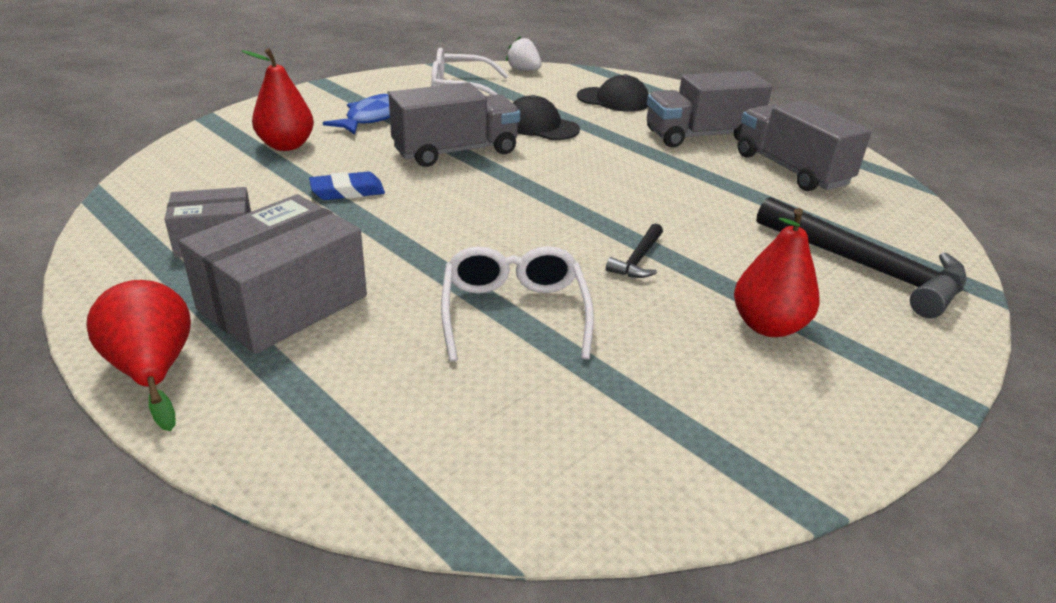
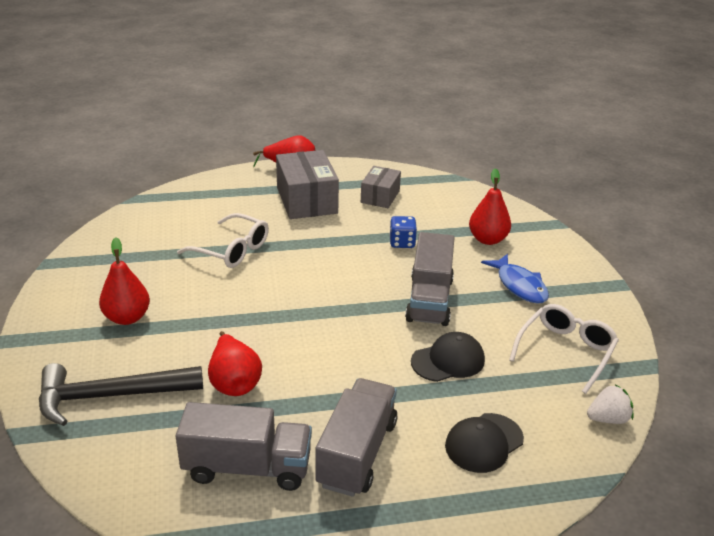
camera: 125 degrees right, 0 degrees up
(347, 191) = (402, 243): blue eraser -> blue dice
(638, 259) = (227, 308): black hammer -> none
(728, 209) = (234, 382): none -> red pear

